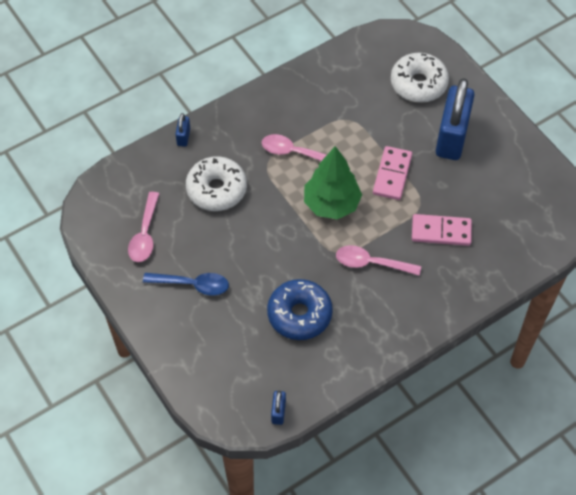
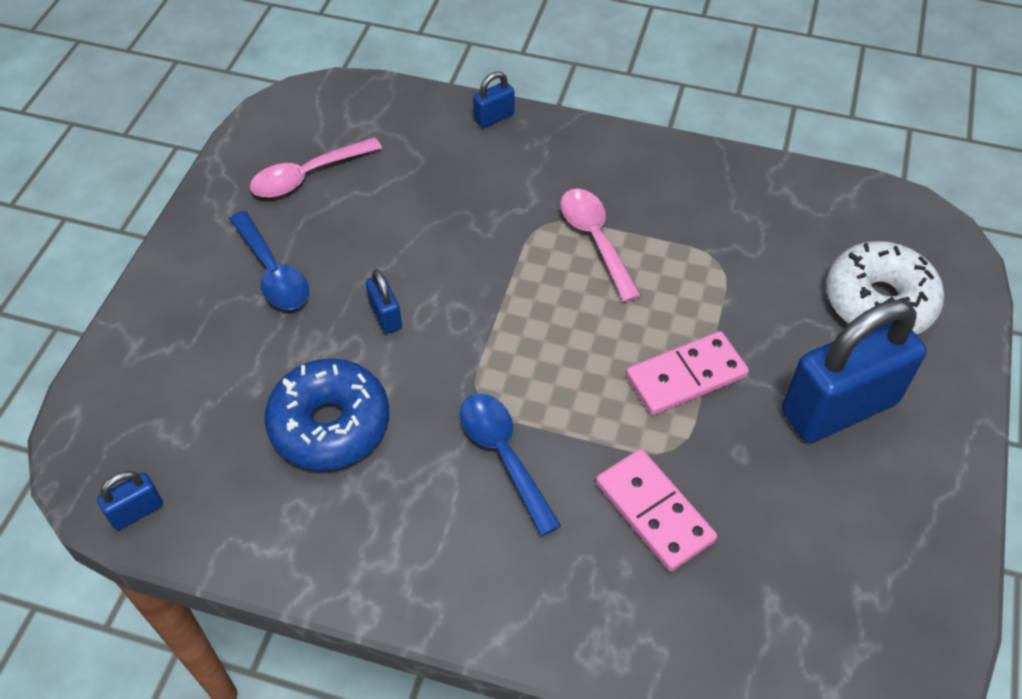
camera: 50 degrees right, 5 degrees down
(216, 189) = (448, 199): white donut -> none
(260, 257) = (385, 316): none -> blue padlock
(331, 204) = (556, 337): green tree -> none
(371, 263) = (503, 455): pink spoon -> blue spoon

